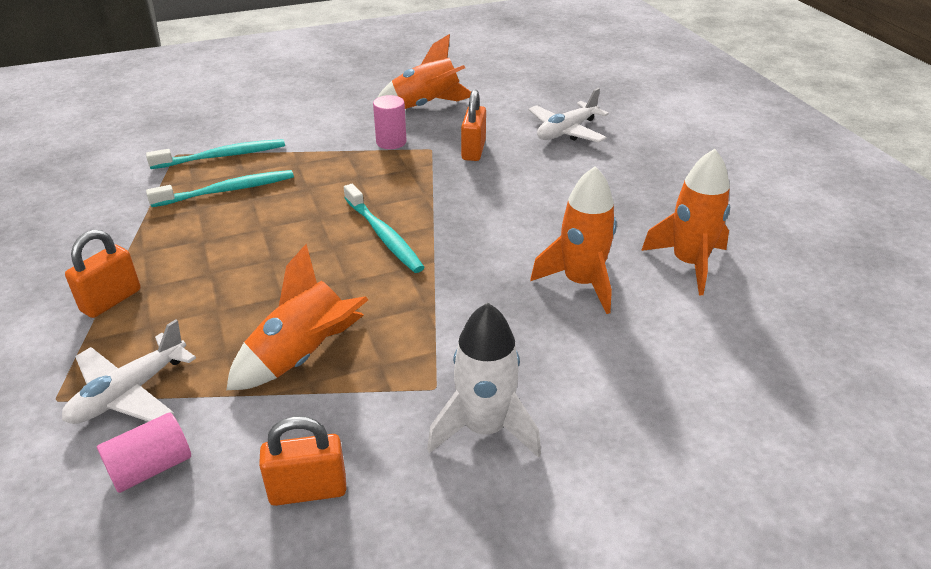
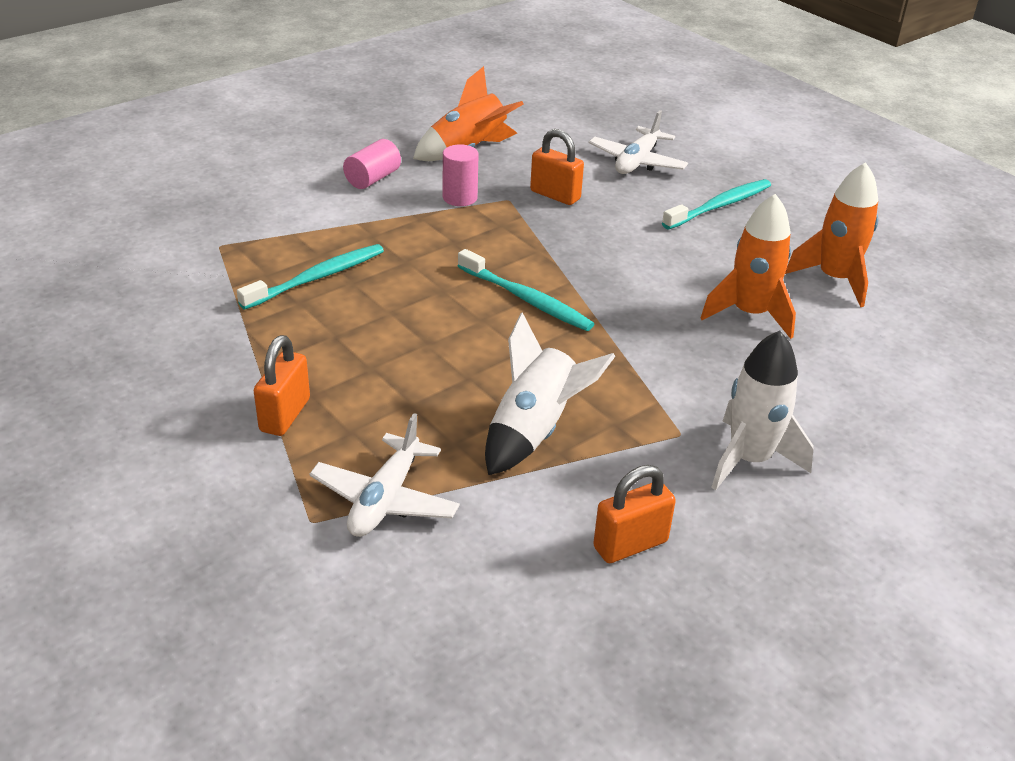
camera: 20 degrees left, 0 degrees up
(151, 467) = (466, 559): pink cylinder -> pink cylinder (372, 179)
(222, 156) = (278, 240): turquoise toothbrush -> turquoise toothbrush (719, 206)
(303, 356) = (534, 430): orange rocket -> white rocket
(473, 150) = (555, 195): orange padlock -> orange padlock turned 45 degrees counterclockwise

